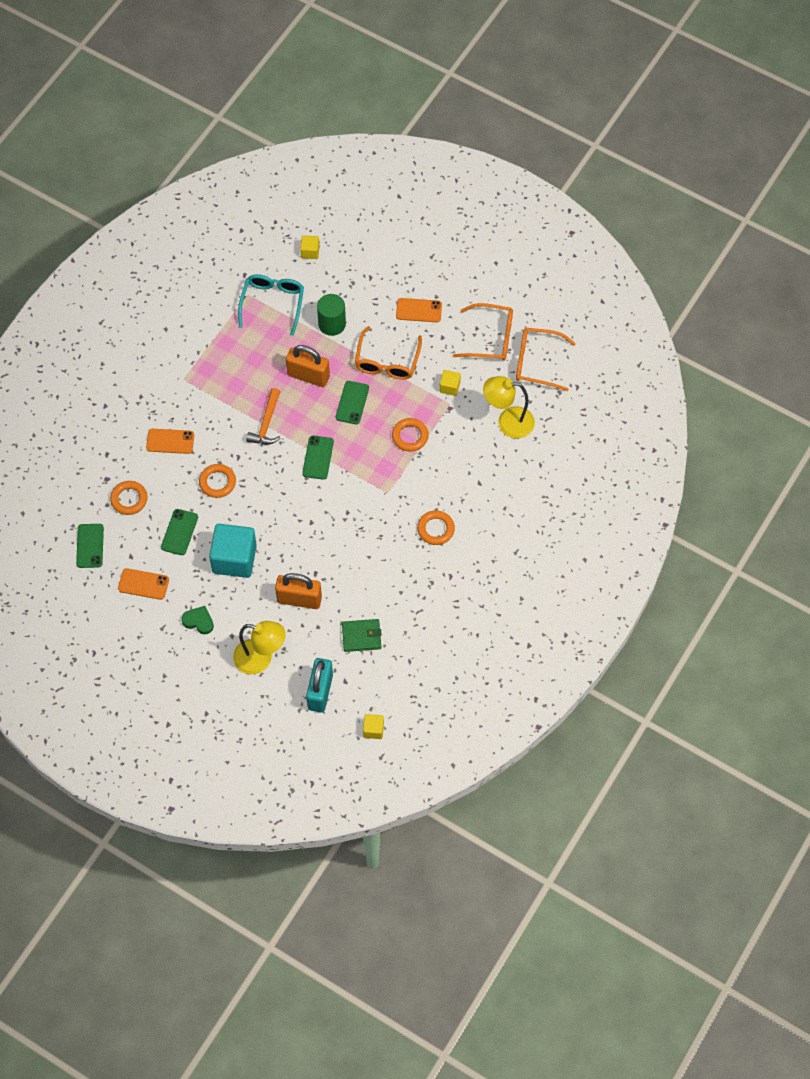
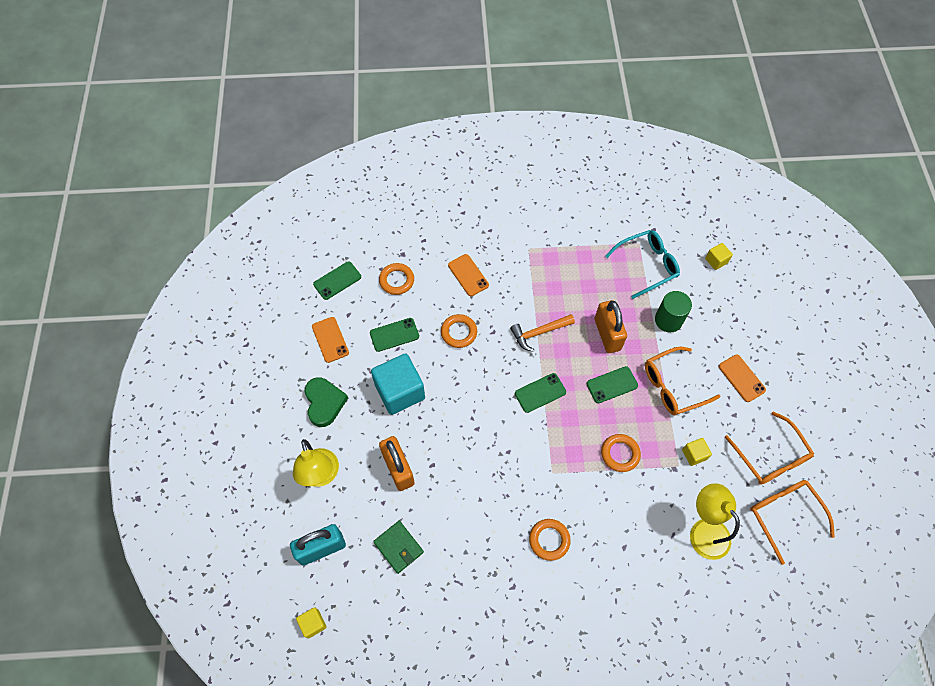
camera: 55 degrees right, 0 degrees up
(198, 621) = (324, 403): green heart -> green heart, size x1.52

